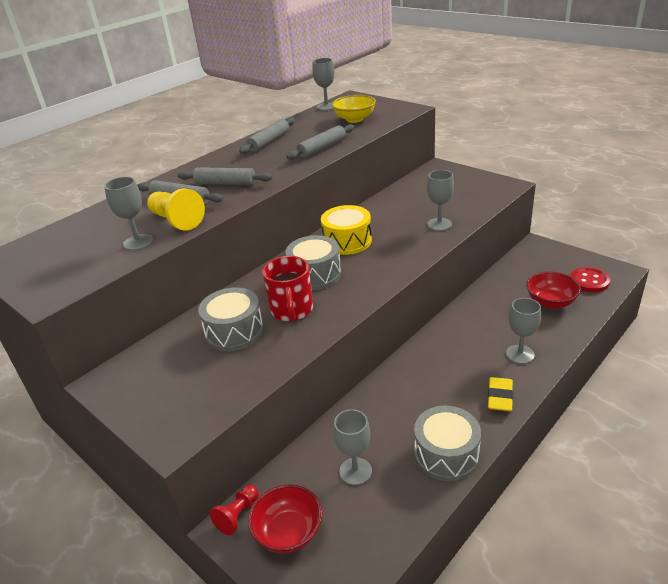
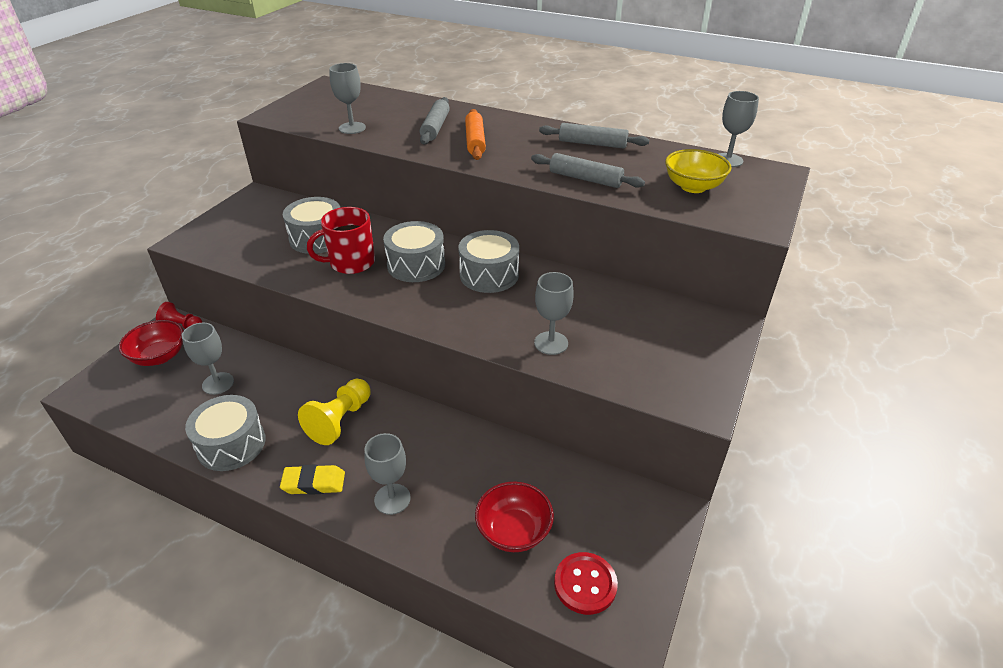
camera: 70 degrees right, 5 degrees up
(176, 220) = (393, 135): yellow pawn -> yellow pawn (340, 420)
(225, 183) = (475, 141): grey rolling pin -> orange rolling pin
(347, 241) = (489, 275): yellow drum -> grey drum

